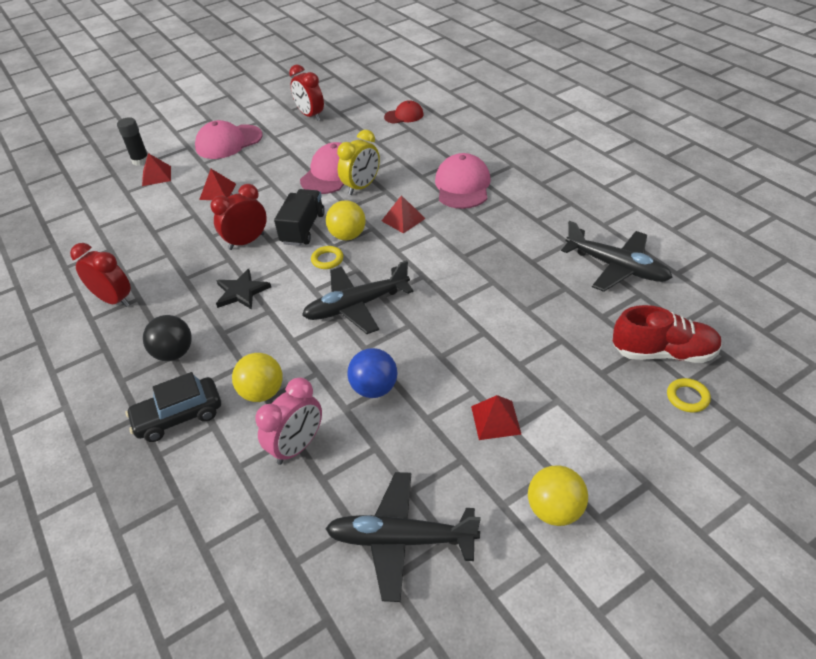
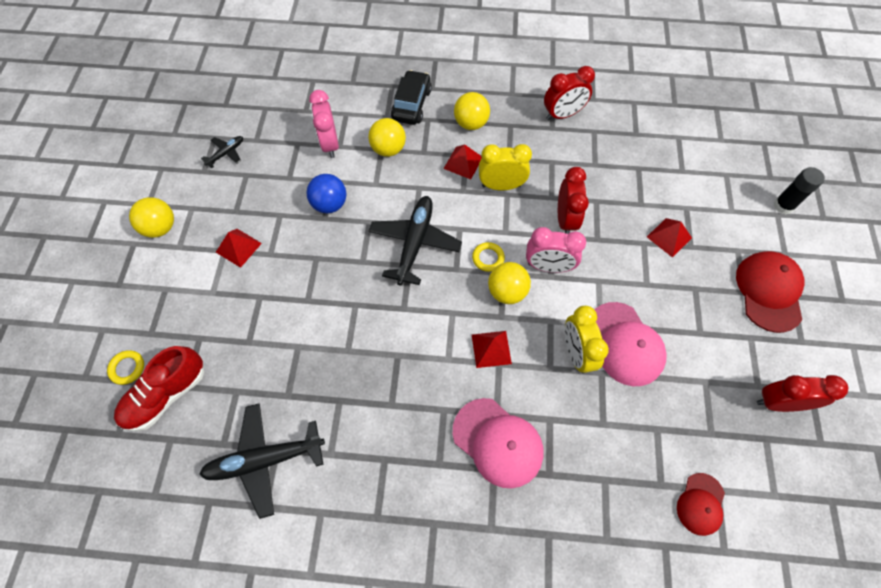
camera: 125 degrees right, 20 degrees up
(156, 176) = (740, 206): red pyramid -> red pyramid (463, 162)
(174, 353) = (471, 123): black ball -> yellow ball
(228, 142) = (769, 291): pink cap -> red cap
(241, 292) = (501, 186): black star -> yellow clock
(303, 229) = (548, 266): black truck -> pink clock
(402, 540) = (226, 153): black plane -> black plane, size x0.50

